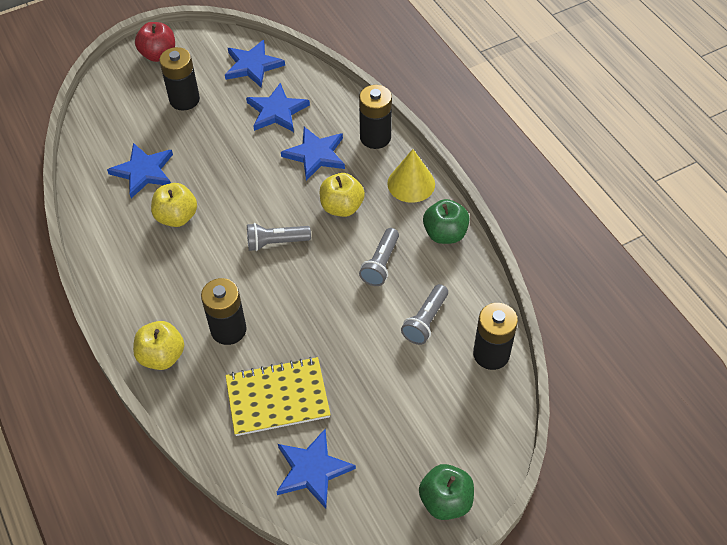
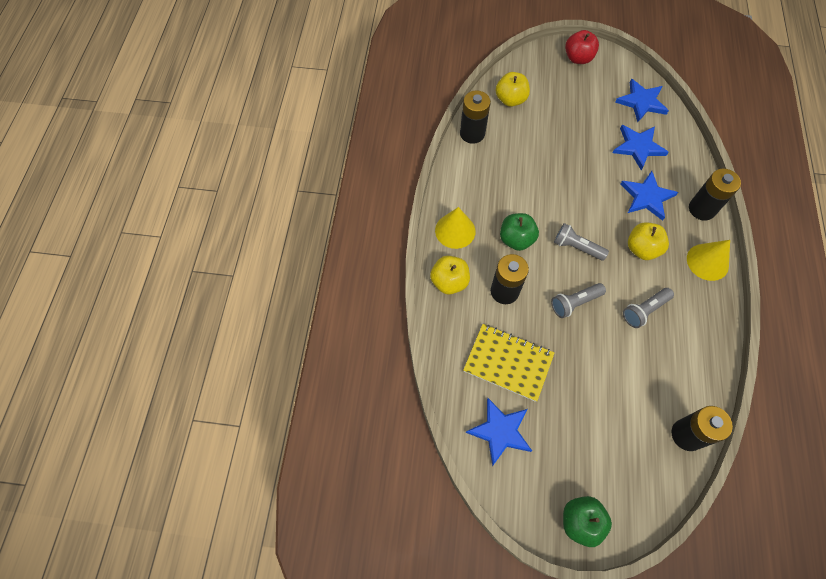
camera: 35 degrees right, 10 degrees up
(134, 300) = (455, 230): none -> yellow cone
(143, 172) = (516, 141): blue star -> none
(177, 217) = (518, 187): yellow apple -> yellow apple (510, 100)
(184, 100) = (576, 102): black battery -> black battery (472, 133)
(425, 321) = (651, 376): grey flashlight -> grey flashlight (574, 303)
(445, 234) = (709, 317): green apple -> green apple (516, 239)

